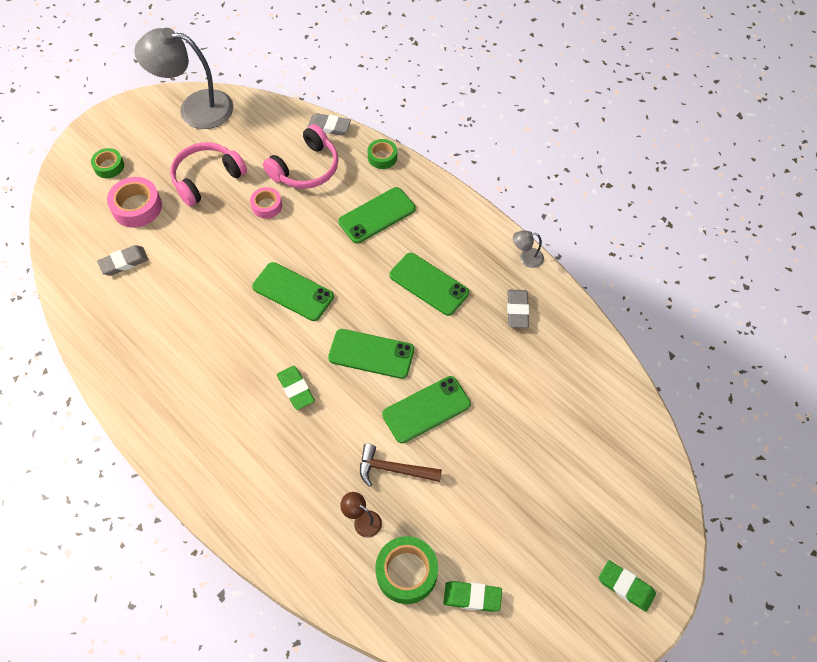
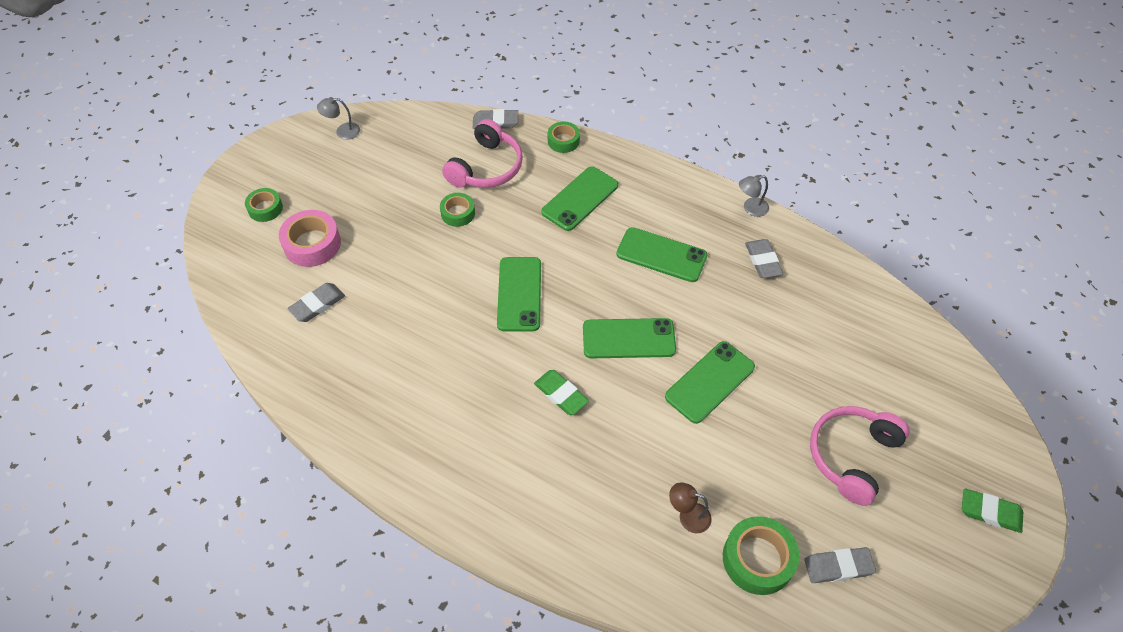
camera: 15 degrees left, 5 degrees down
(195, 108) = (342, 131): grey lamp -> grey lamp, size x0.40
(207, 178) = (381, 199): pink headphones -> pink headphones (852, 456)
(267, 206) = (458, 213): pink tape -> green tape
(293, 291) = (519, 294): green phone -> green phone turned 75 degrees clockwise
(393, 469) = (700, 453): brown hammer -> none
(472, 597) = (838, 567): green eraser -> grey eraser

